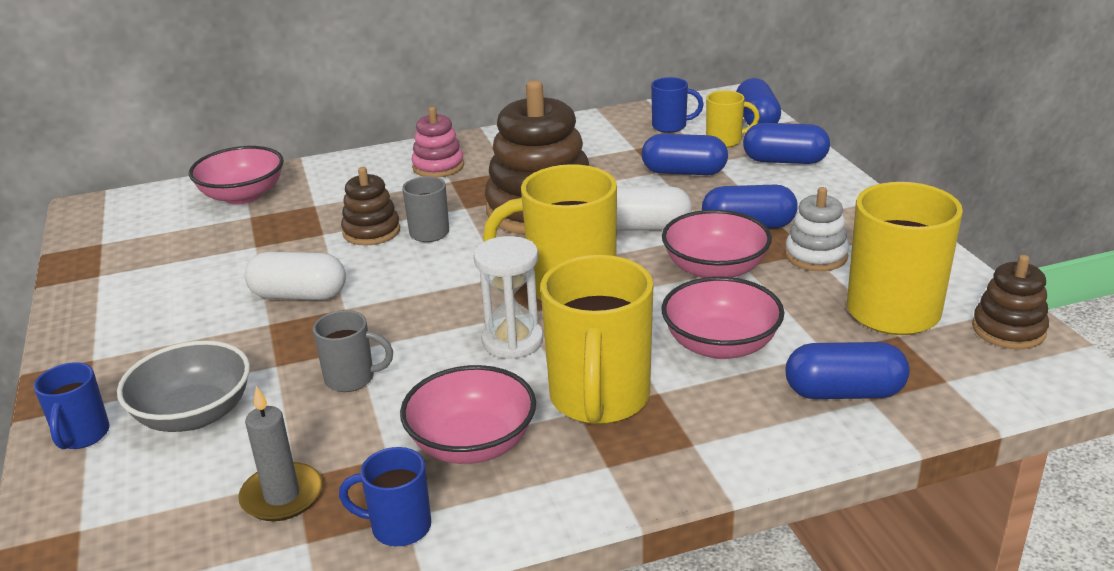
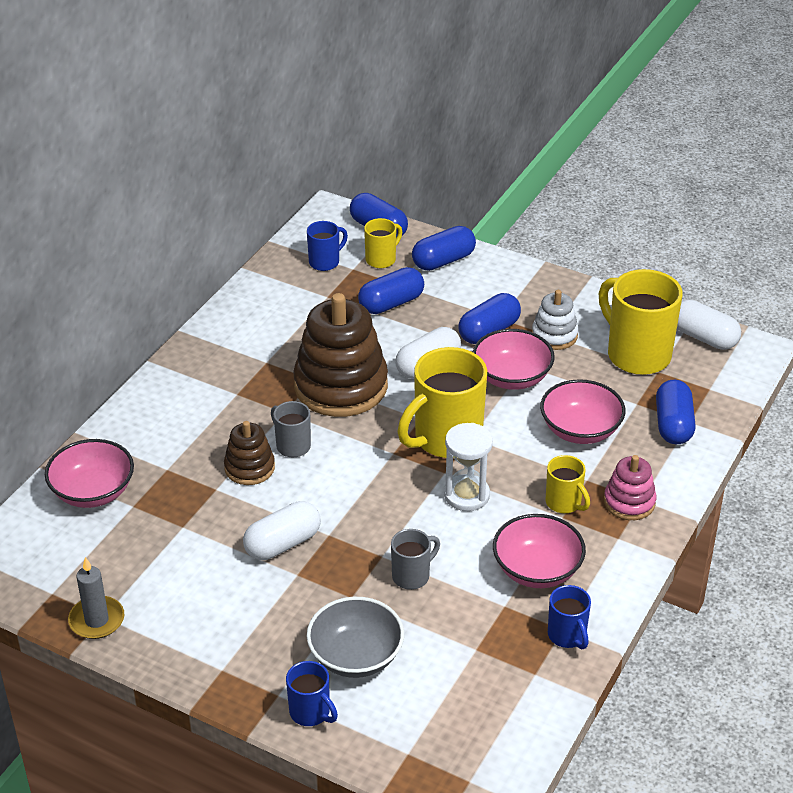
camera: 45 degrees left, 10 degrees up
(282, 496) = (485, 662): grey candle -> grey candle (97, 620)
(398, 527) = (567, 636): blue mug -> blue mug turned 75 degrees counterclockwise
(438, 166) = (207, 385): pink stacking toy -> pink stacking toy (629, 502)
(599, 400) = (564, 503): yellow mug -> yellow mug, size x0.51
(844, 392) = (673, 425): blue capsule -> blue capsule turned 45 degrees counterclockwise
(1008, 330) = (704, 337): brown stacking toy -> white capsule

